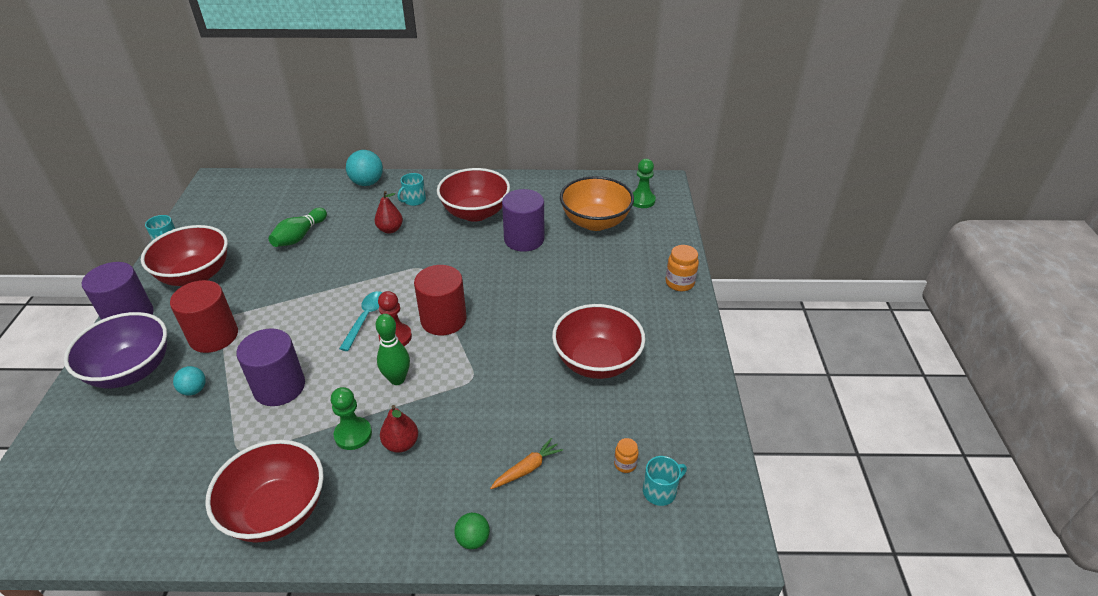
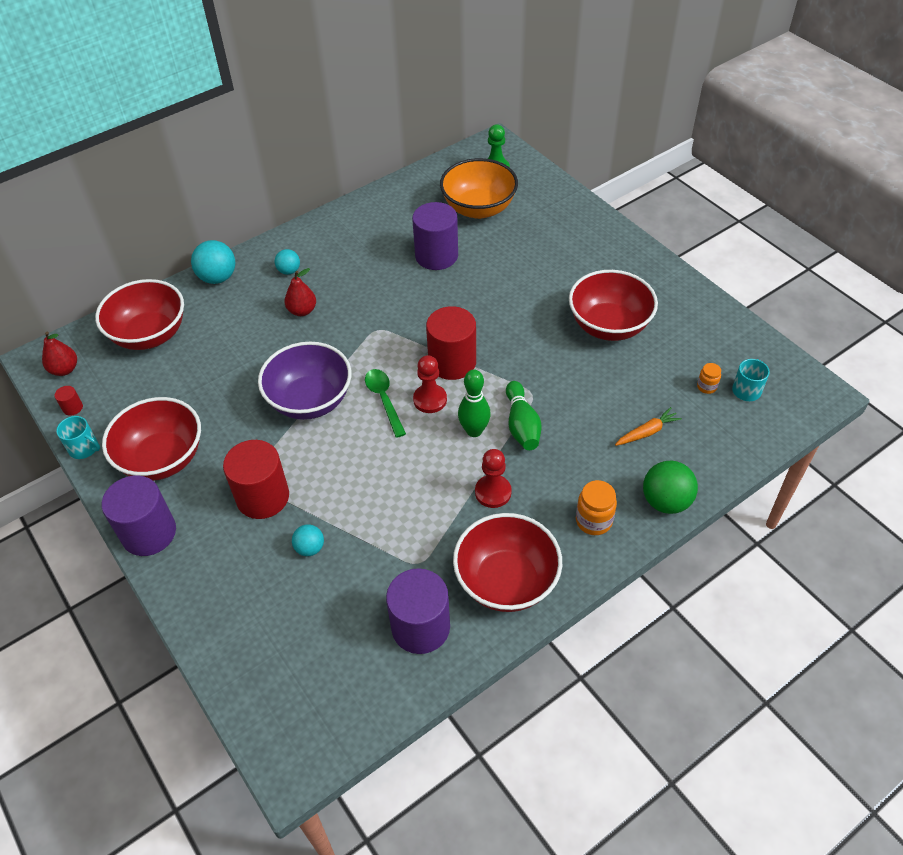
camera: 35 degrees left, 10 degrees up
(131, 371) = (225, 572): purple bowl -> purple bowl (310, 400)
(193, 217) = (73, 408): none -> red cylinder
(279, 387) = (383, 498): purple cylinder -> purple cylinder (420, 627)
(299, 236) = (219, 364): green bowling pin -> green bowling pin (521, 425)
(353, 434) = (493, 492): green pawn -> red pawn
(366, 318) = (384, 399): turquoise spoon -> green spoon
(401, 444) = (538, 474): red pear -> red pear (65, 369)
(414, 200) = (289, 271): turquoise mug -> turquoise ball
(473, 539) = (666, 501): green ball -> green ball, size x1.70
(475, 213) = (363, 253): red bowl -> red bowl (150, 335)
(527, 468) = (647, 432): orange carrot -> orange carrot turned 45 degrees clockwise
(679, 283) = (601, 228): orange jar -> orange jar (593, 521)

